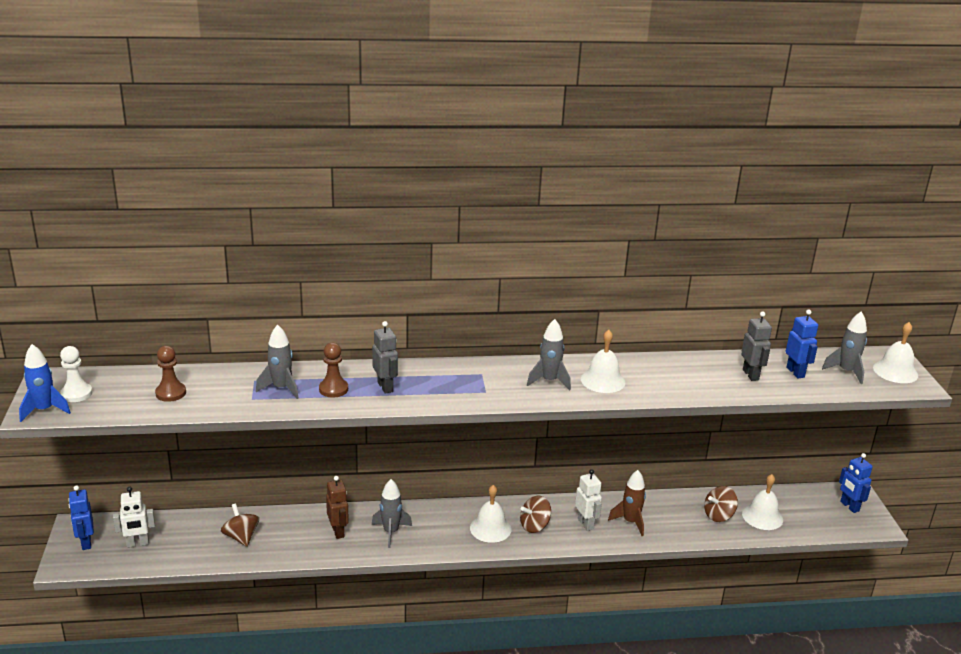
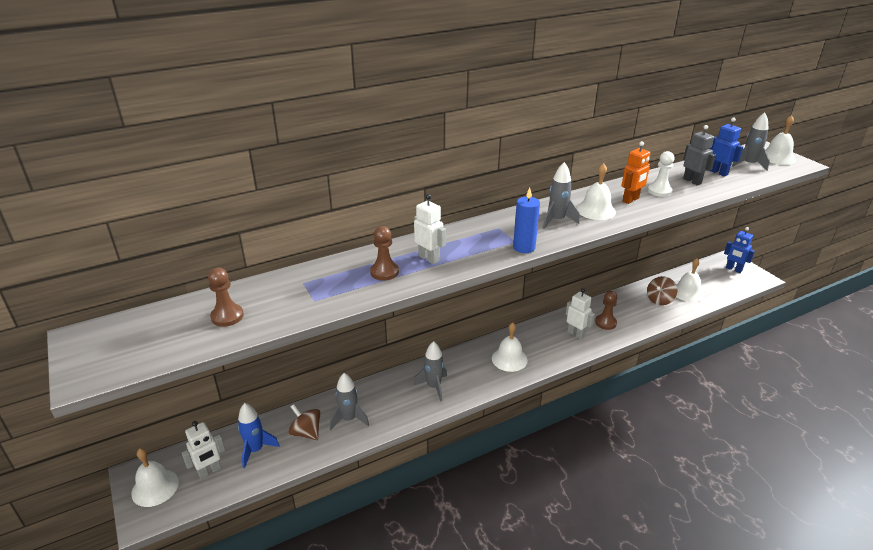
camera: 20 degrees left, 5 degrees up
(44, 410) = (95, 371): blue rocket -> blue rocket (255, 450)
(76, 394) = (122, 344): white pawn -> white pawn (659, 191)
(86, 542) = (155, 487): blue robot -> white bell
(281, 388) = (335, 283): grey rocket -> grey rocket (349, 419)
(338, 531) = (389, 400): brown robot -> none
(385, 387) = (429, 258): grey robot -> white robot
(488, 400) = (524, 247): none -> blue candle
(534, 526) = (540, 347): brown spinning top -> none
(630, 522) = (605, 323): brown rocket -> brown pawn
(654, 379) = (631, 200): none -> orange robot

